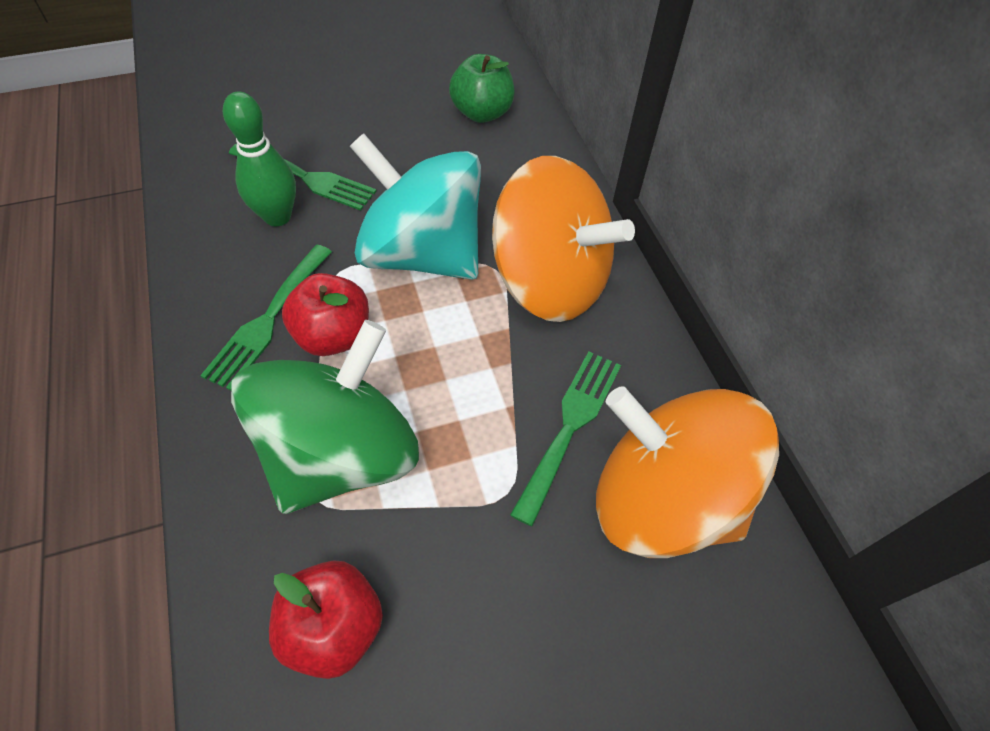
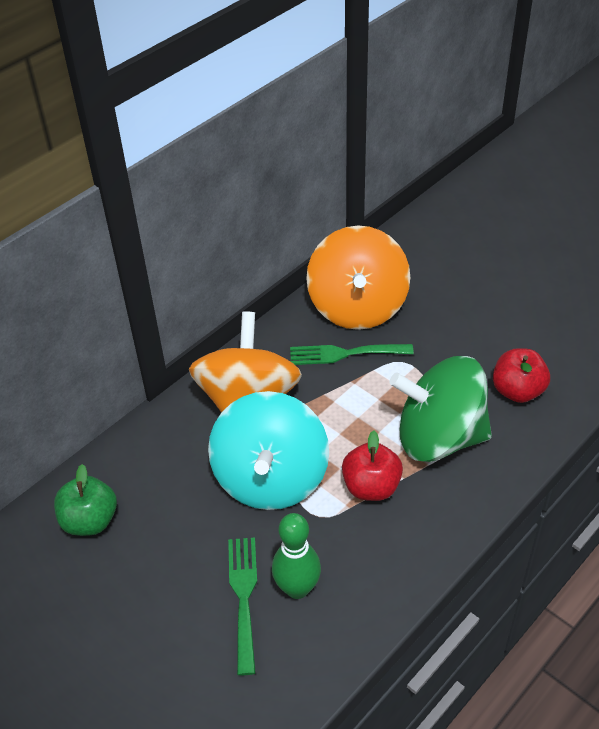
camera: 115 degrees left, 10 degrees down
(267, 320) = (387, 530): green fork -> none

